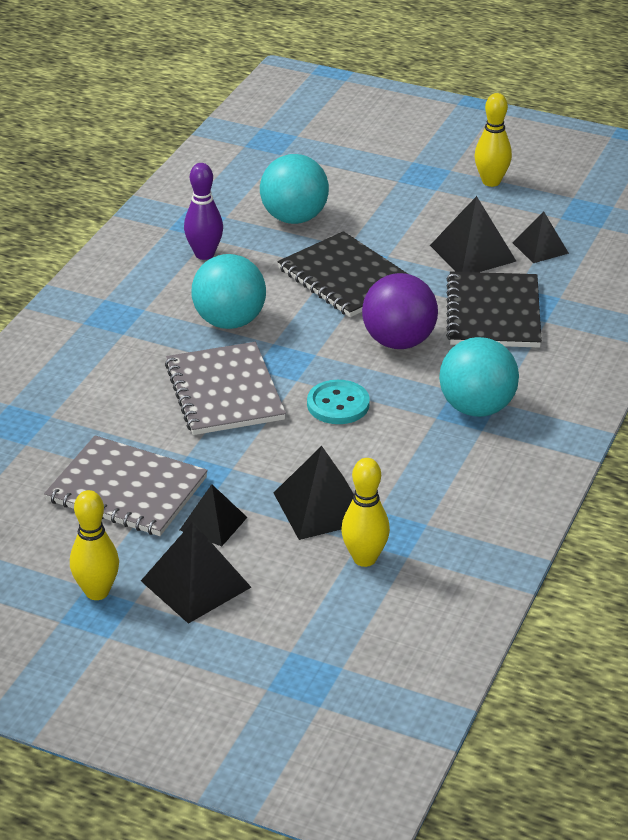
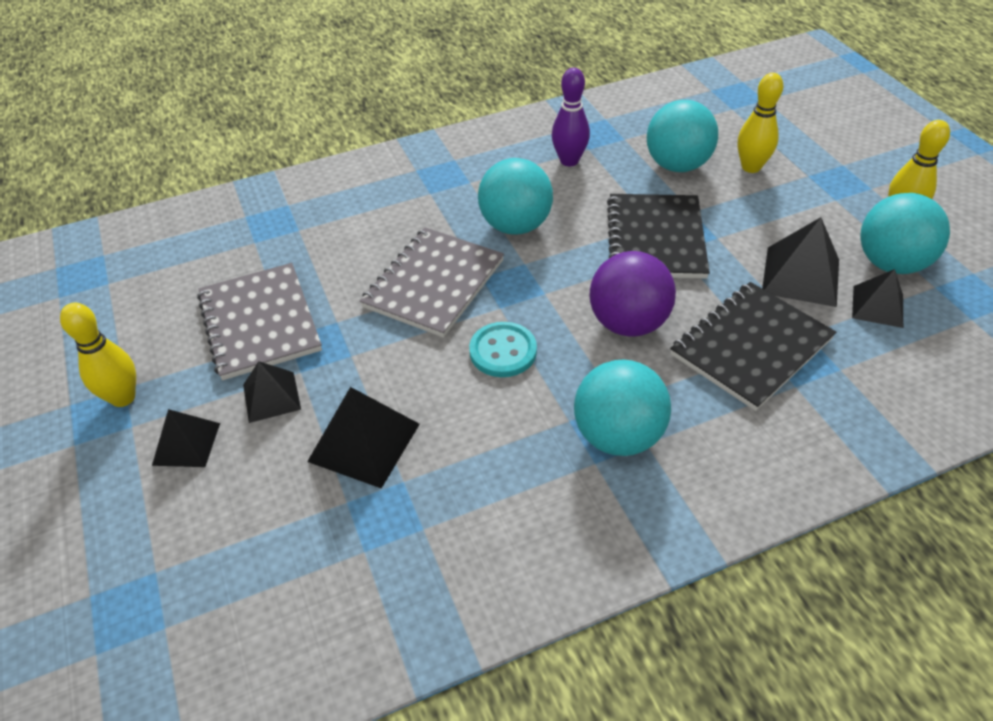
camera: 45 degrees right, 10 degrees up
(195, 584) = (186, 444): black pyramid -> black pyramid, size x0.65
(364, 558) = (328, 523): yellow bowling pin -> yellow bowling pin (751, 167)
(519, 216) = (890, 263): none -> turquoise ball

